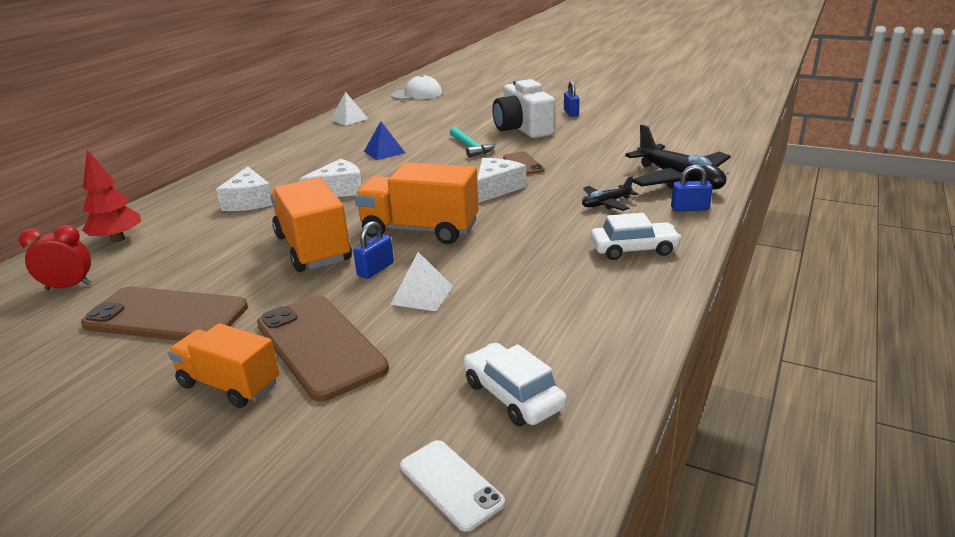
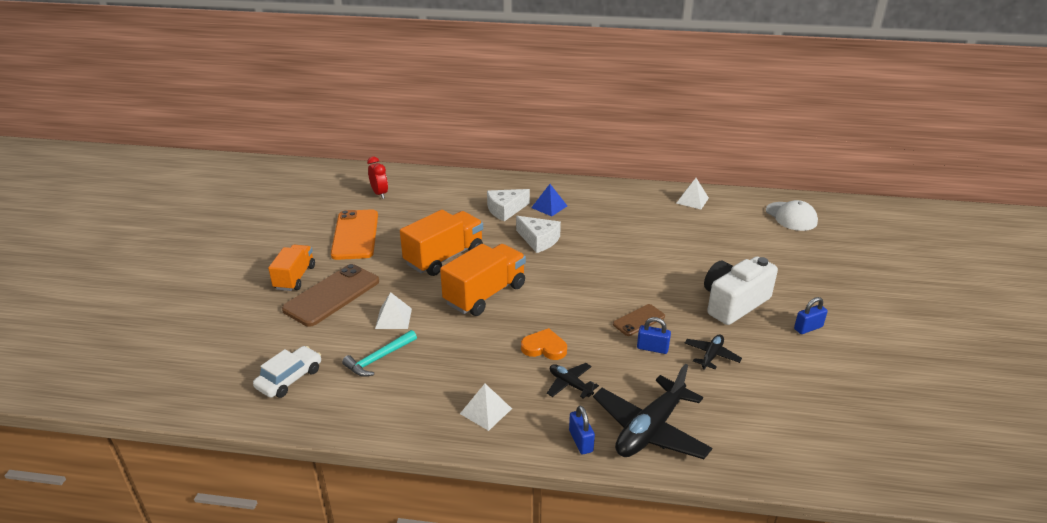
camera: 70 degrees right, 5 degrees up
(117, 239) = (436, 185): red tree -> none
(166, 316) = (355, 235): brown phone -> orange phone
(375, 269) = (422, 290): blue padlock -> blue padlock (652, 348)
(384, 152) = (625, 239): blue pyramid -> blue pyramid (549, 207)
(420, 230) = (485, 294): orange truck -> orange truck turned 45 degrees clockwise
(451, 484) = (219, 370): white phone -> none
(470, 147) = (663, 281): turquoise hammer -> turquoise hammer (378, 358)
(496, 188) = (576, 315): white cheese -> none
(541, 209) = (544, 347): none -> orange heart
(589, 146) = (711, 355): none -> black plane
(634, 249) = (485, 411): white car -> white pyramid

